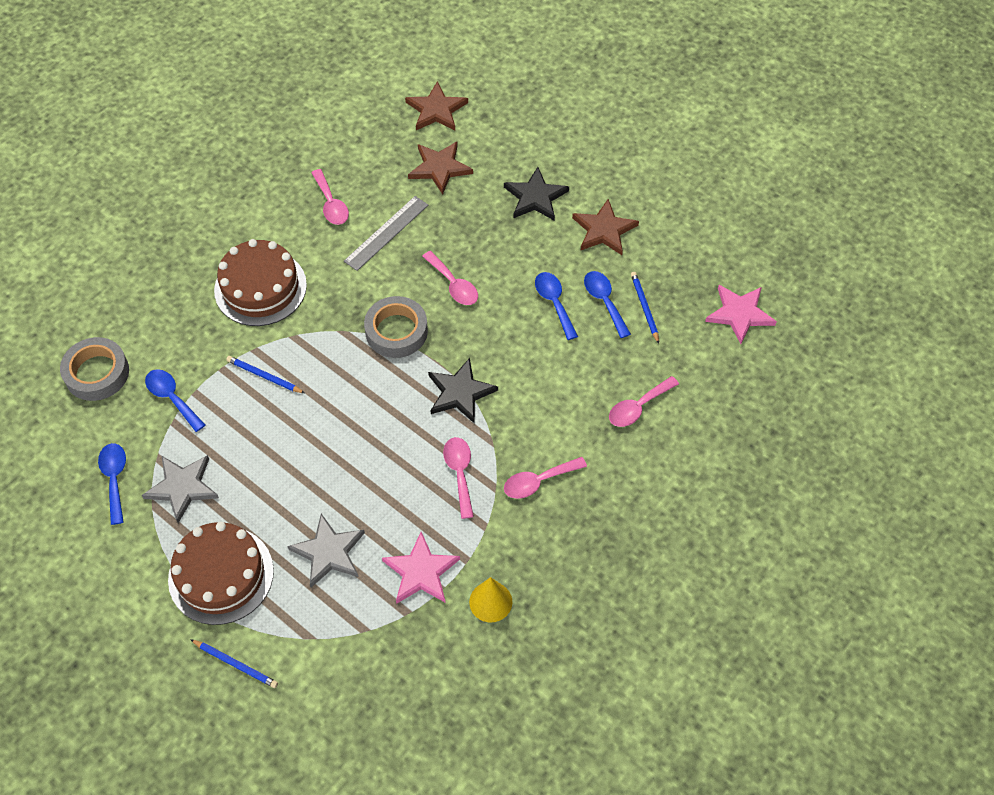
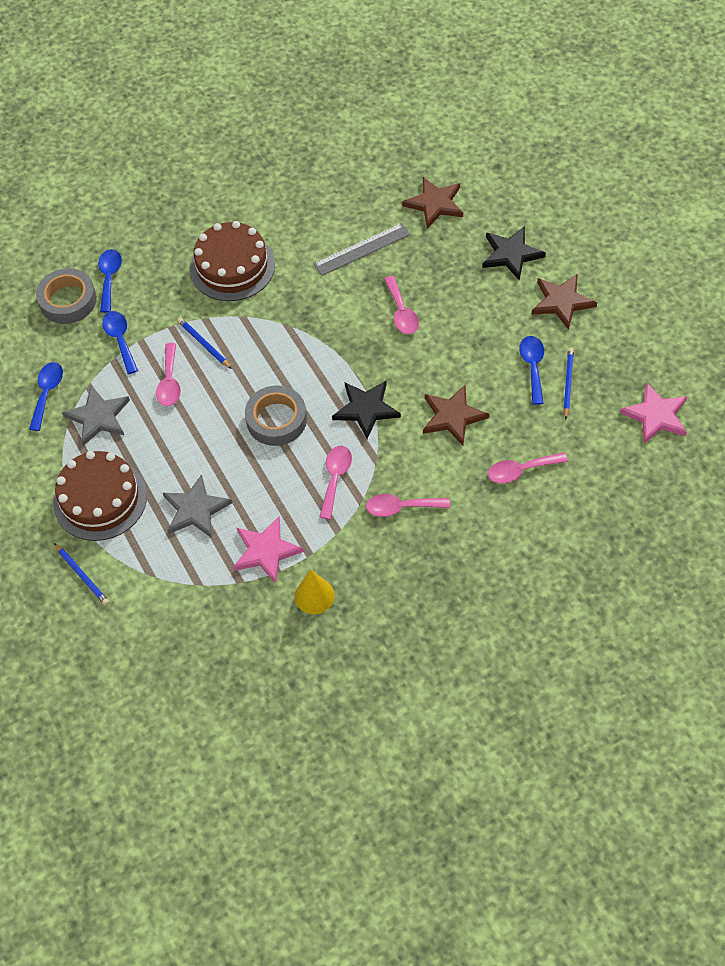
camera: 25 degrees right, 0 degrees up
(331, 204) = (324, 210): pink spoon -> pink spoon (169, 382)
(396, 331) = (333, 339): grey tape -> grey tape (276, 420)
(436, 110) = (455, 150): brown star -> brown star (452, 416)
(554, 303) = (486, 355): blue spoon -> blue spoon (109, 278)

